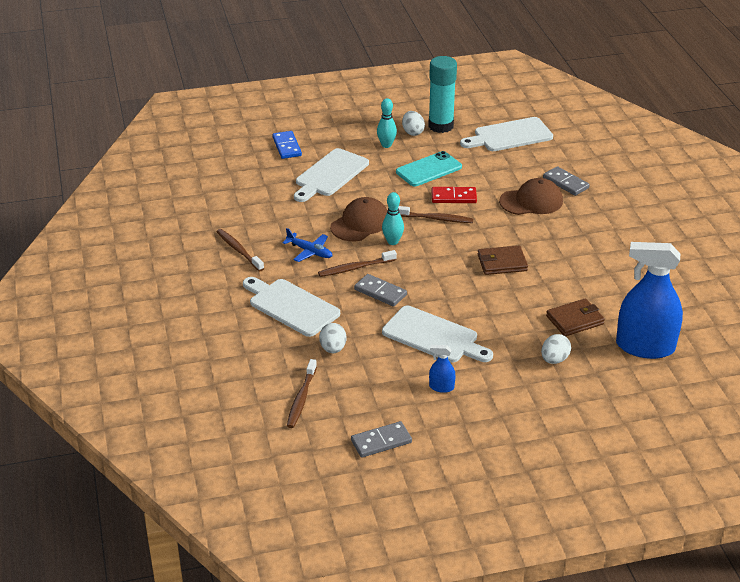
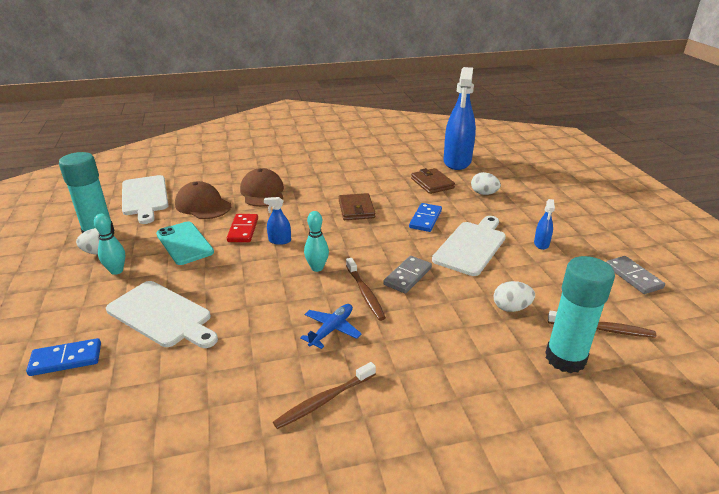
camera: 90 degrees left, 5 degrees down
(268, 368) = (565, 358): none -> turquoise glue stick
(291, 306) = (443, 342): white cutting board -> none
(360, 223) = (278, 290): brown cap -> brown cap (203, 205)
(436, 219) = (280, 241): brown toothbrush -> blue spray bottle
(486, 309) = (425, 219): none -> blue domino
(565, 183) = (238, 176): grey domino -> none

